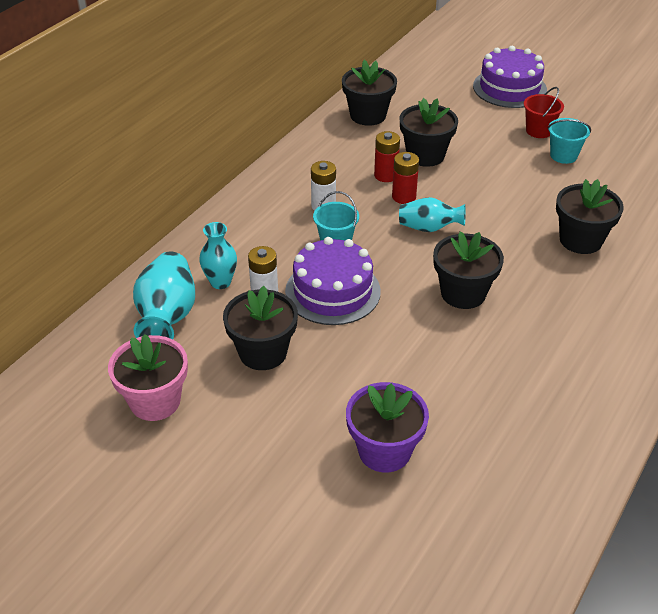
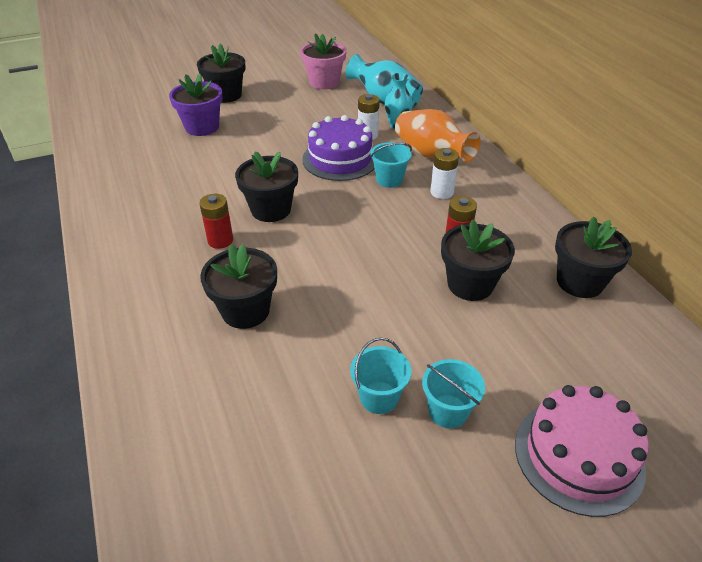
camera: 125 degrees right, 0 degrees up
(263, 235) = (431, 154): none -> orange vase
(263, 352) = (318, 118): black flower pot -> black flower pot (226, 95)
(404, 197) = (415, 238): red battery -> red battery (220, 240)
(429, 228) = (359, 231): turquoise vase -> none
(509, 88) = (578, 455): purple cake -> pink cake
(539, 131) = (448, 411): red bucket -> turquoise bucket

